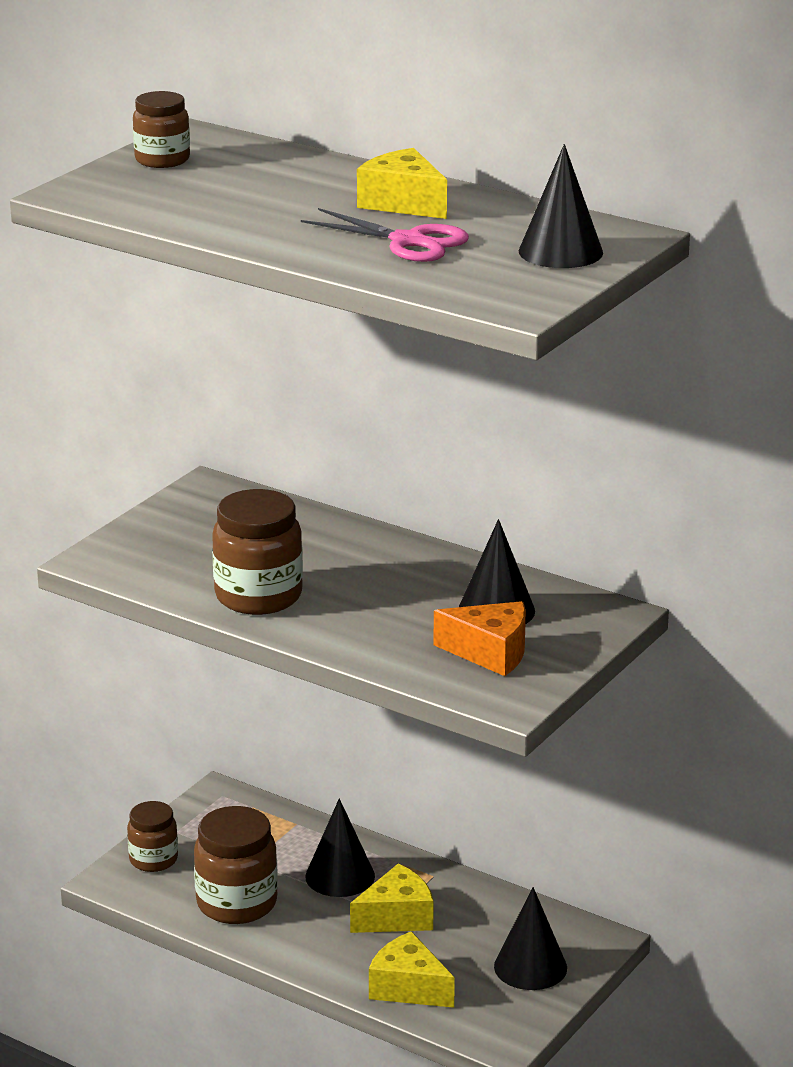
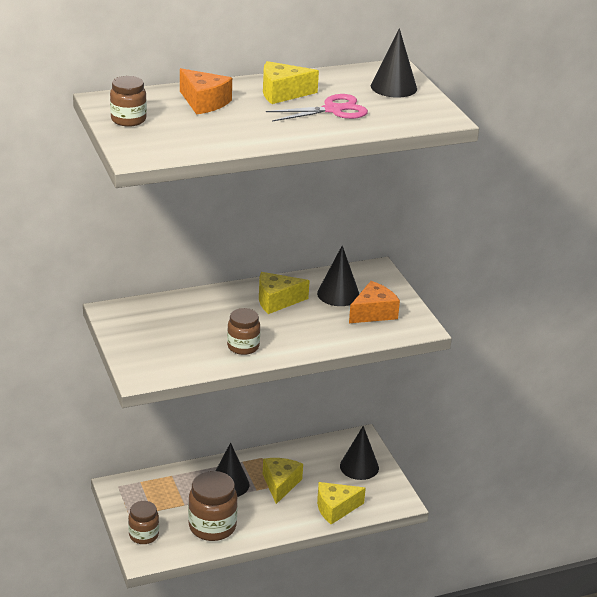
camera: 55 degrees left, 5 degrees up
(258, 596) = (243, 346): brown jar -> brown jar, size x0.62
(288, 176) = (204, 102): none -> orange cheese
(406, 576) = (276, 301): none -> yellow cheese

